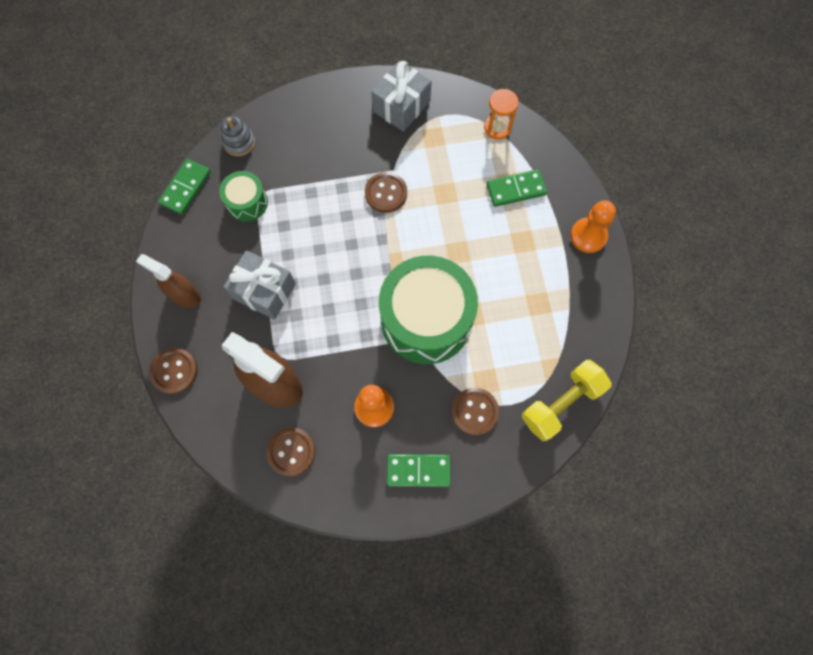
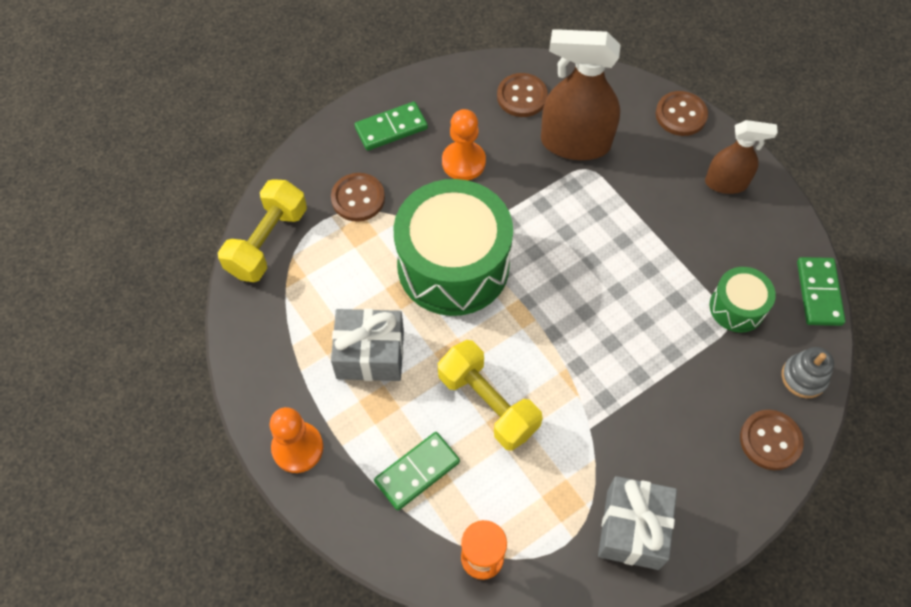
camera: 155 degrees right, 10 degrees down
(264, 291) = (647, 221): grey gift -> grey gift (370, 354)
(386, 193) = (581, 392): brown button -> brown button (770, 440)
(450, 211) = (488, 403): none -> yellow dumbbell

